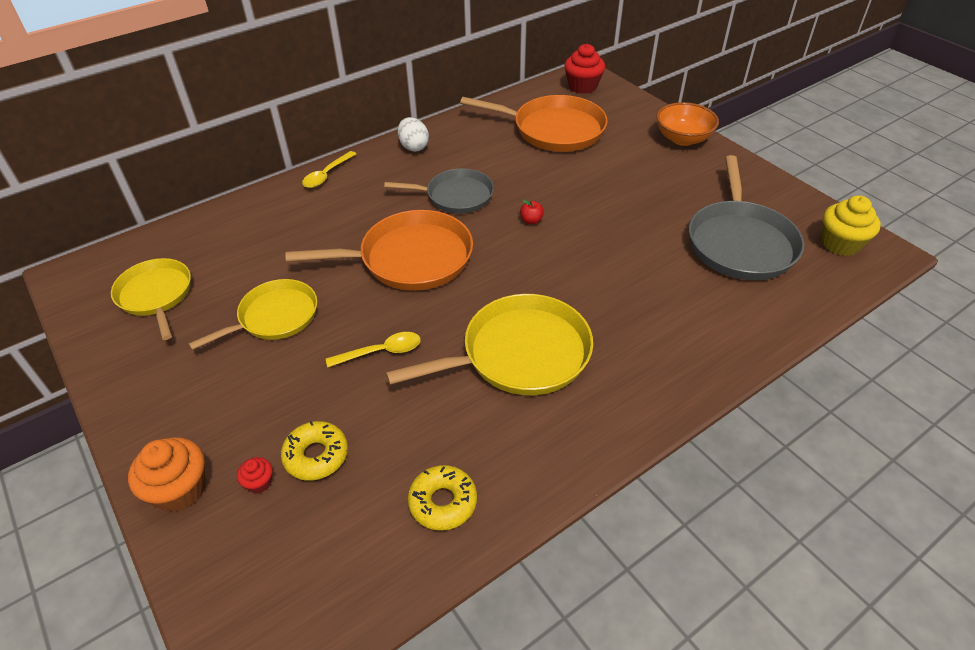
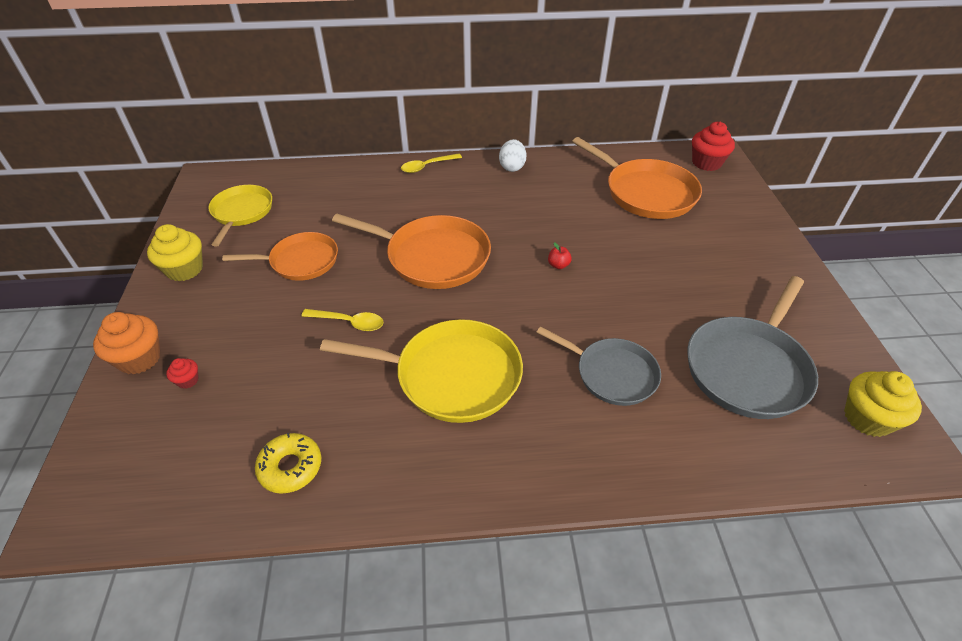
camera: 30 degrees right, 0 degrees up
(143, 380) = (184, 269): none -> yellow cupcake
(275, 317) = (301, 261): yellow pan -> orange pan
(316, 456) = (239, 380): yellow donut -> none
(456, 196) = (512, 220): grey pan -> grey pan (612, 374)
(683, 139) = (770, 244): orange bowl -> none

